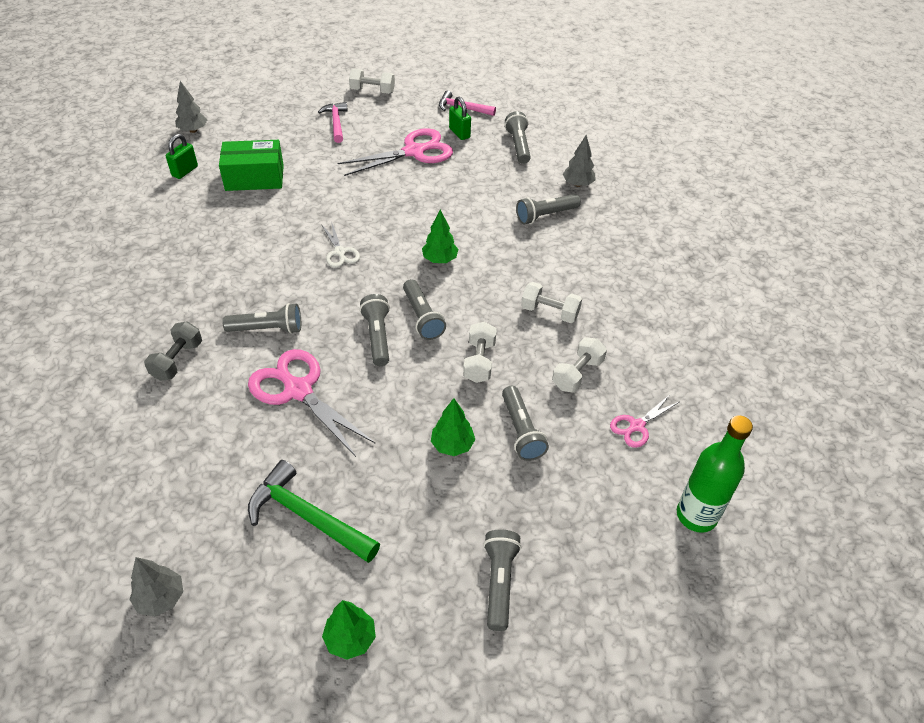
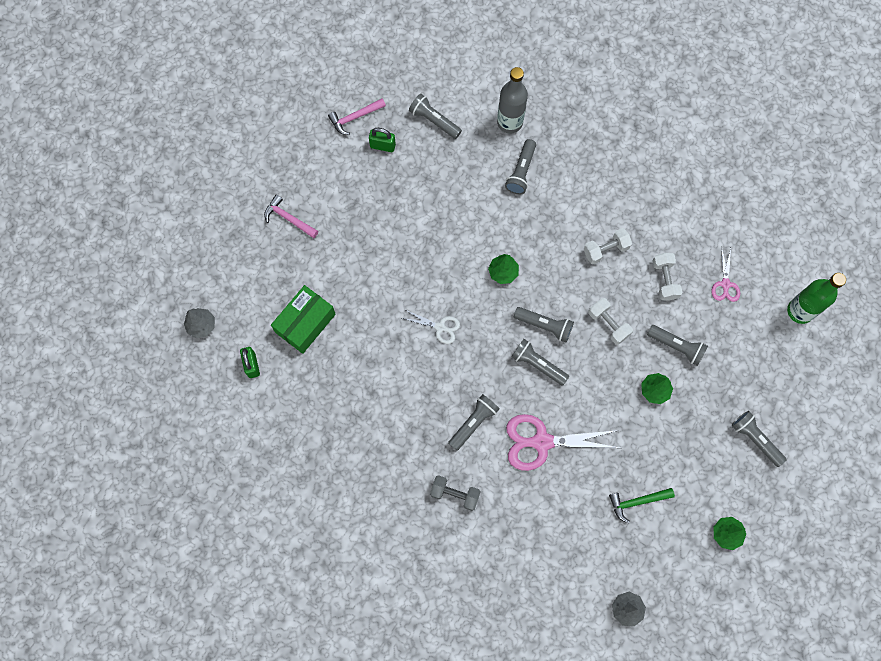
camera: 45 degrees left, 25 degrees up
(177, 360) = (455, 494): grey dumbbell -> grey dumbbell turned 45 degrees counterclockwise
(307, 516) = (637, 502): green hammer -> green hammer, size x0.64
(372, 91) = (271, 160): white dumbbell -> none
(414, 152) = (375, 194): pink scissors -> none
(577, 184) = (509, 122): grey tree -> grey bottle

